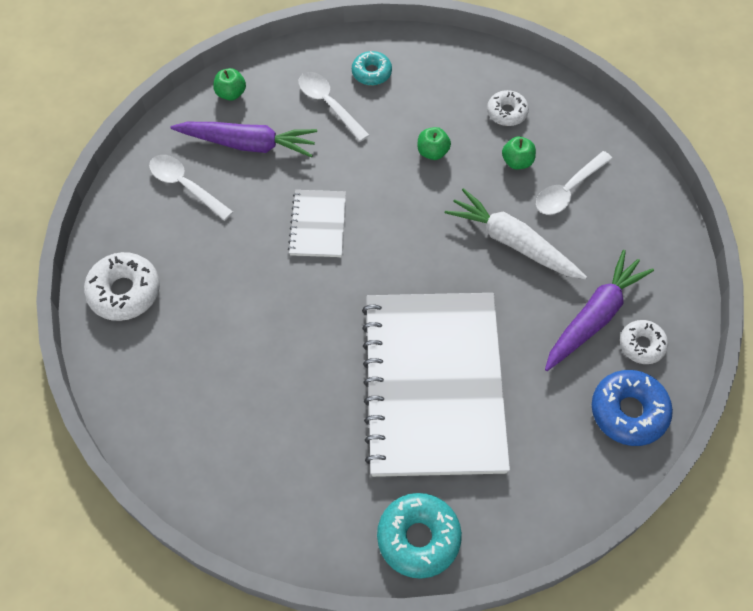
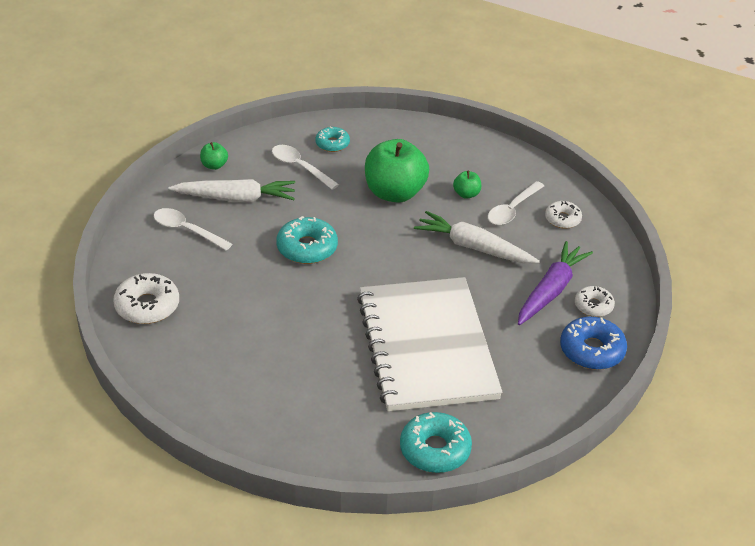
camera: 10 degrees left, 20 degrees down
(247, 144) = (235, 198): purple carrot -> white carrot
(318, 225) = (307, 248): white notebook -> turquoise donut
(432, 152) = (394, 193): green apple -> green apple, size x2.27
(507, 112) = (451, 162): white donut -> white donut (562, 219)

